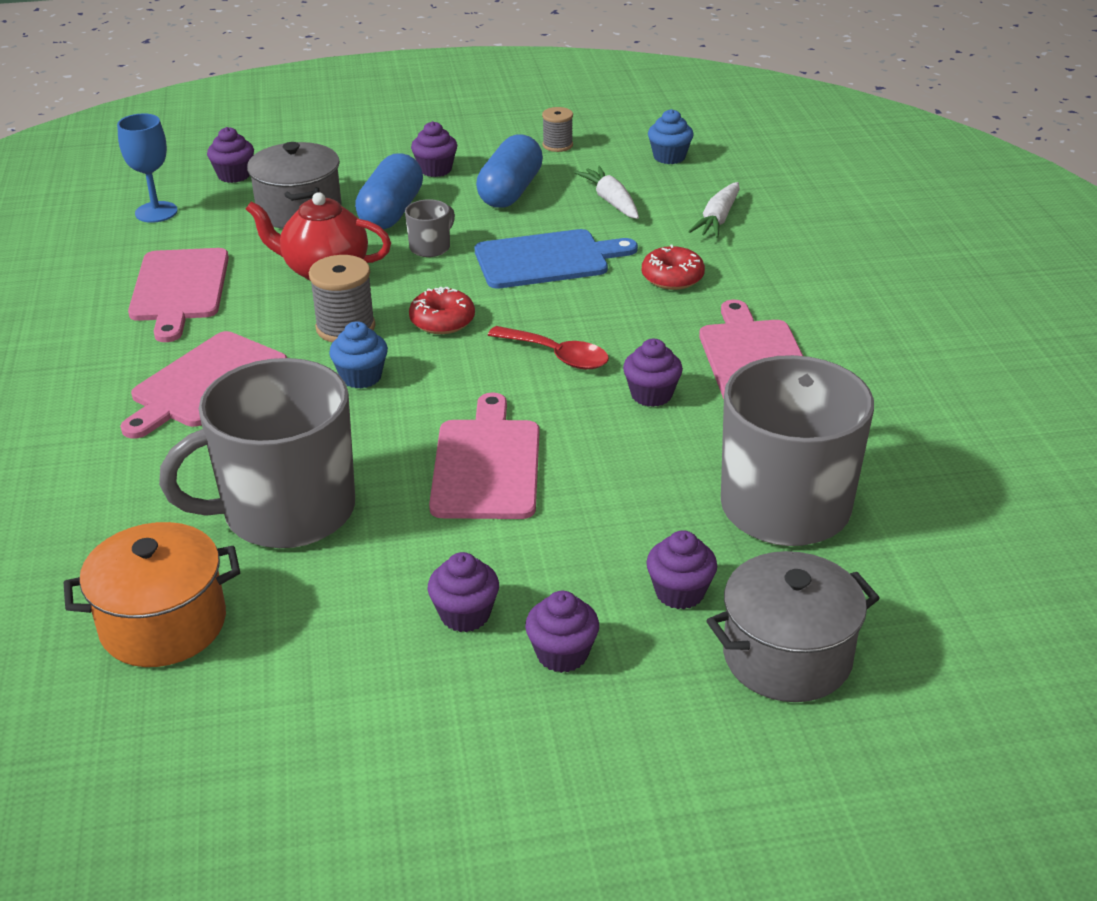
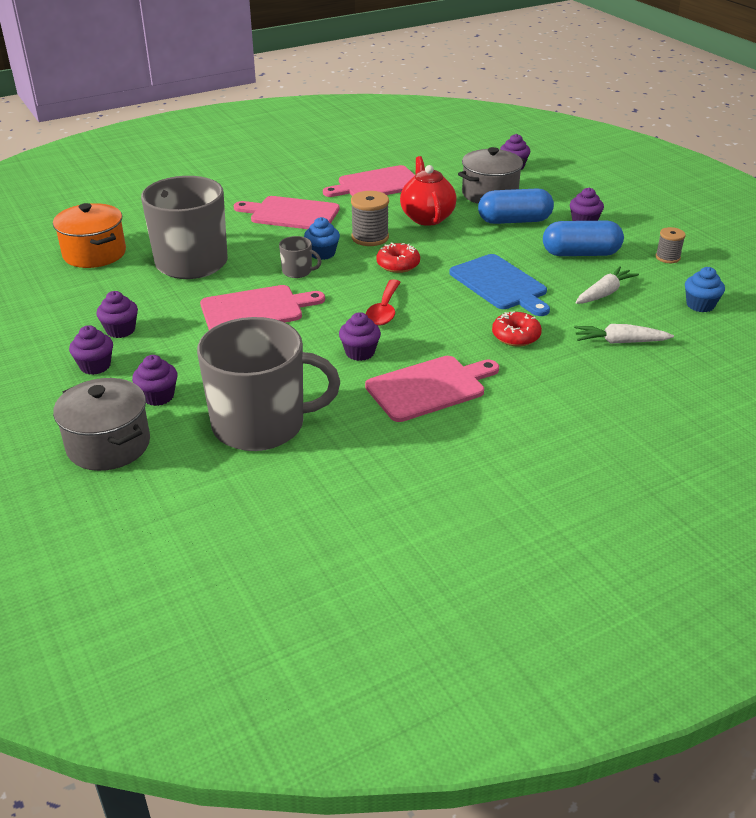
camera: 70 degrees right, 0 degrees up
(156, 212) = (451, 158): blue goblet -> none
(430, 247) = (481, 242): grey mug -> grey mug (298, 271)

